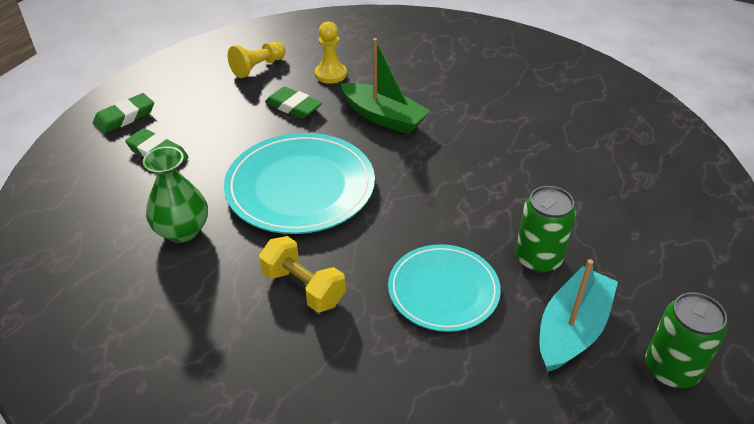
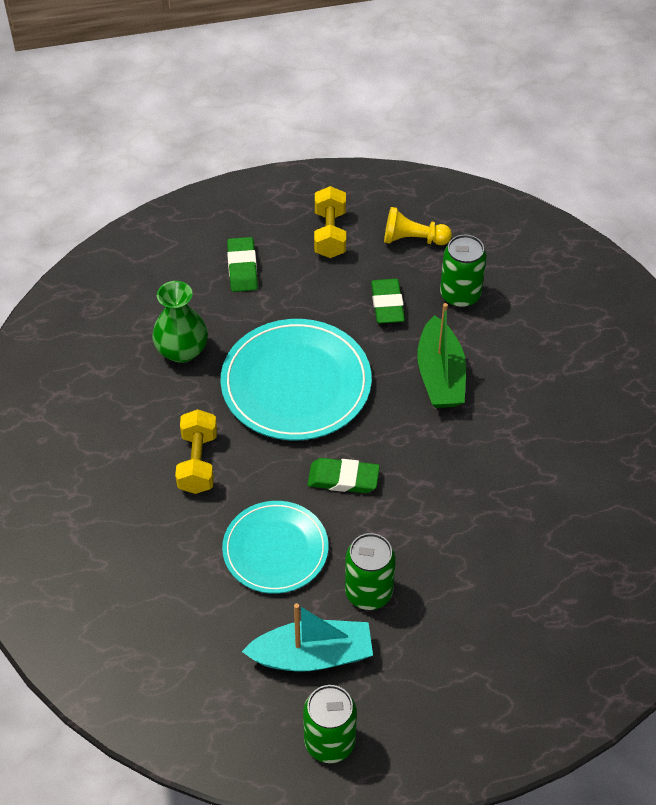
camera: 50 degrees right, 10 degrees up
(125, 117) = (259, 212): green eraser -> green eraser (343, 478)
(196, 97) = (330, 234): none -> yellow dumbbell
(330, 74) = (460, 295): yellow pawn -> green can

